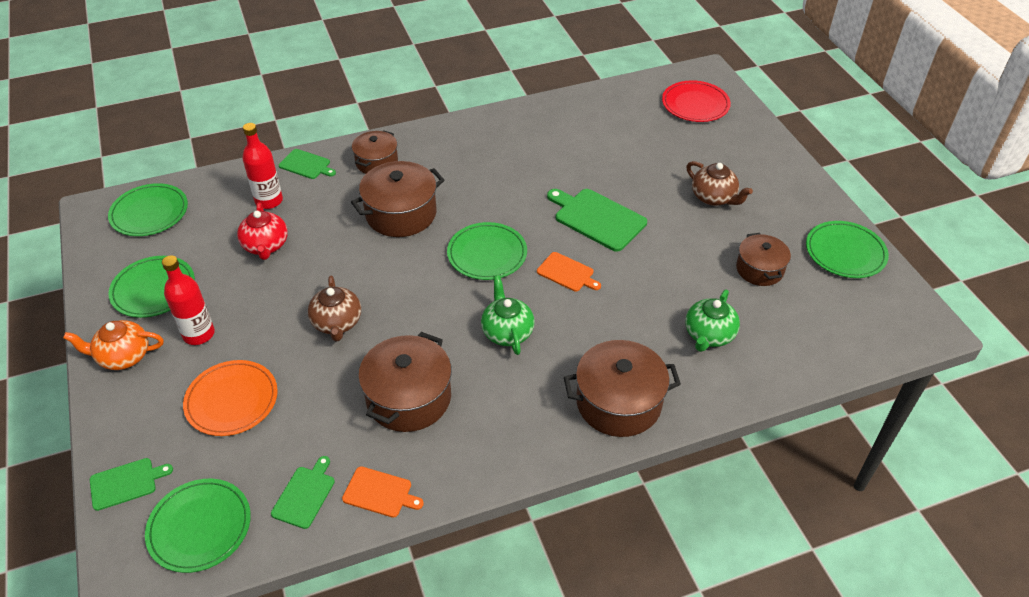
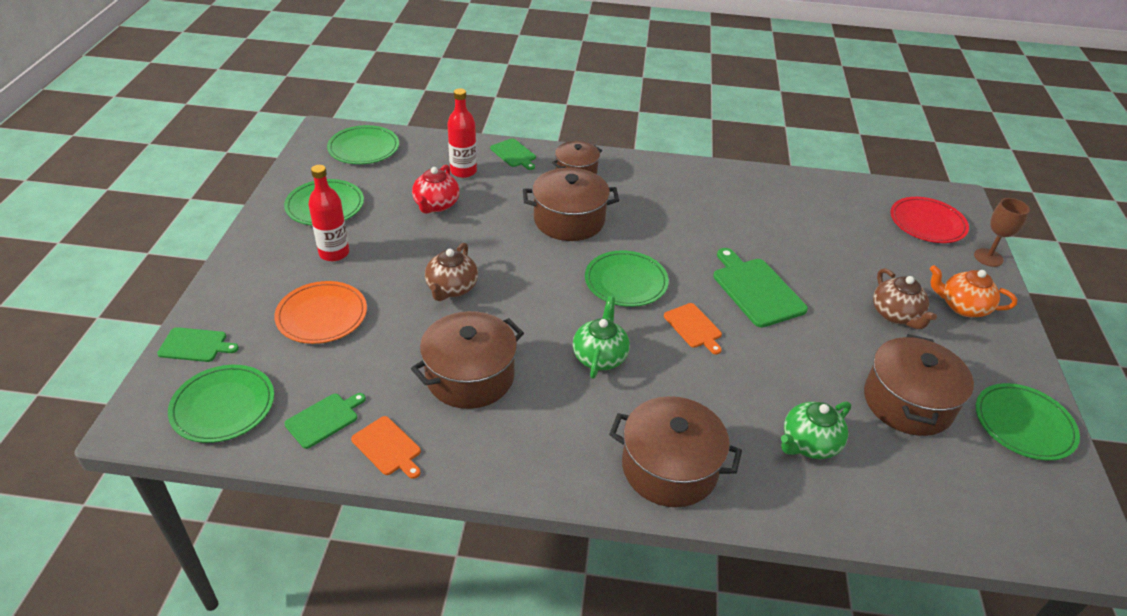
camera: 25 degrees right, 5 degrees down
(123, 356) = (265, 247): orange teapot -> orange teapot (962, 307)
(754, 119) = (988, 257): none -> brown goblet
(759, 269) = (907, 402): brown pot -> brown pot, size x1.58

